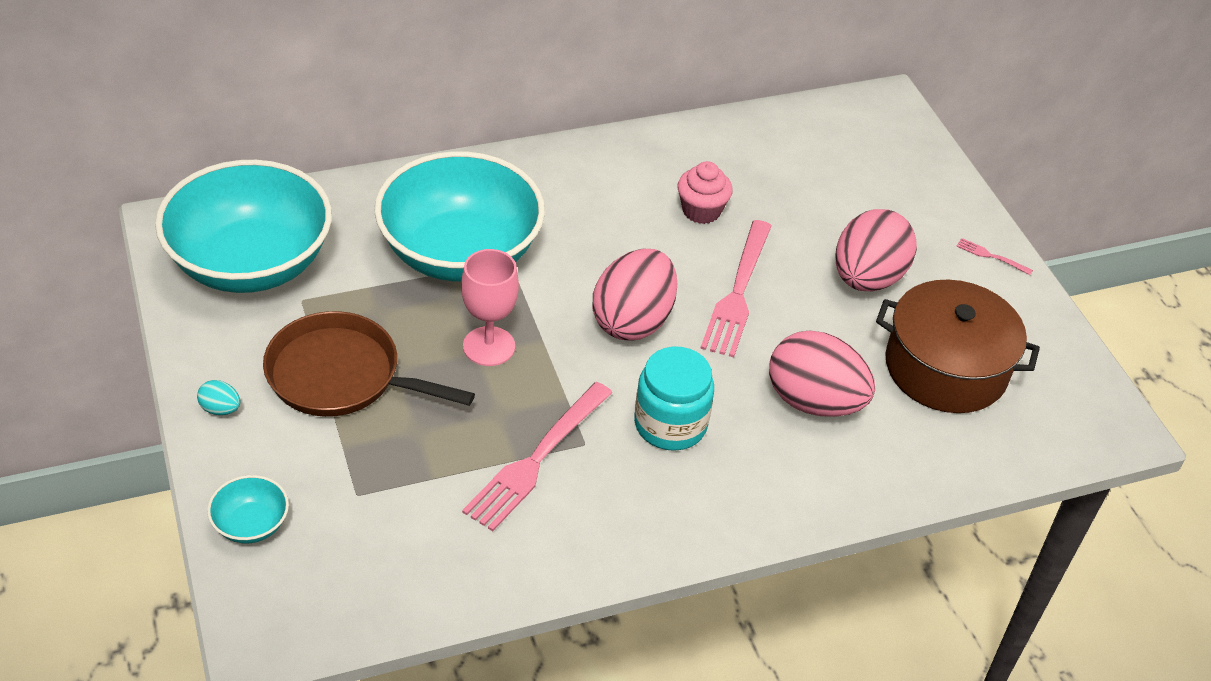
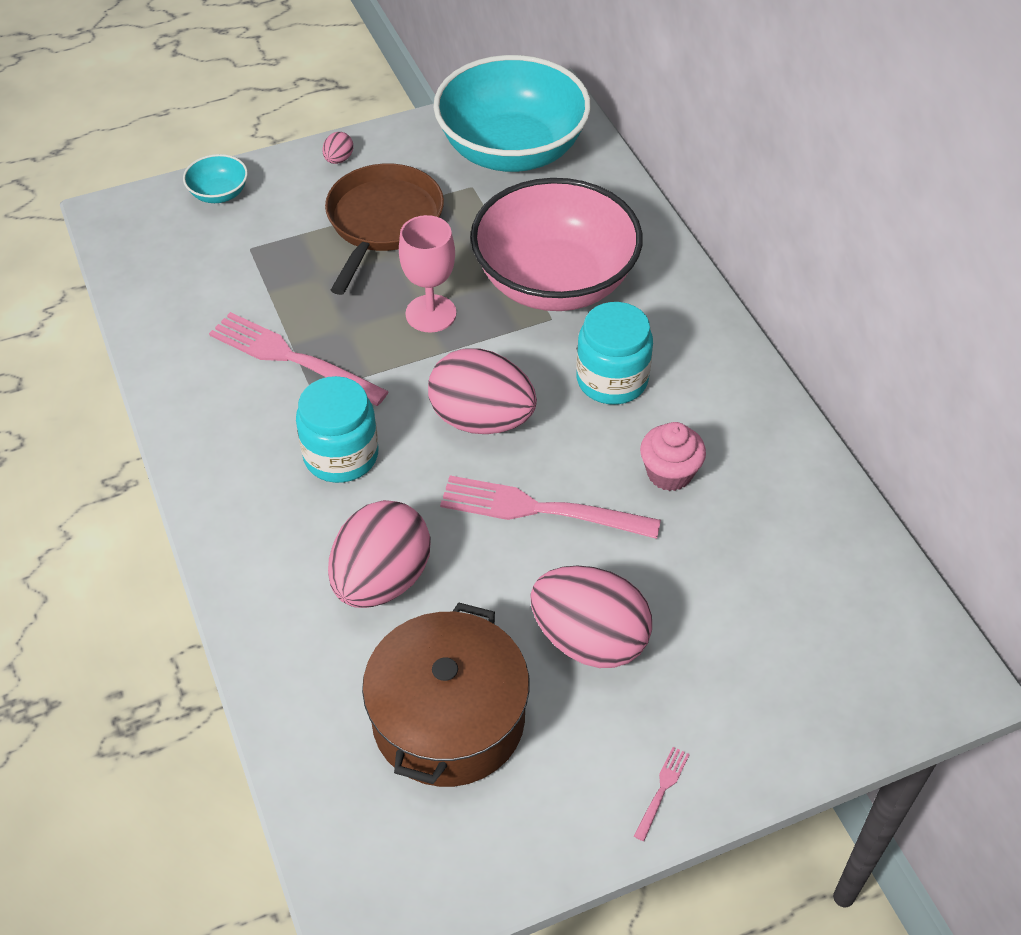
camera: 90 degrees right, 5 degrees up
(220, 409) = (338, 159): turquoise egg -> pink egg
(460, 253) = (554, 282): turquoise bowl -> pink bowl
(592, 231) = (612, 380): none -> turquoise jar

